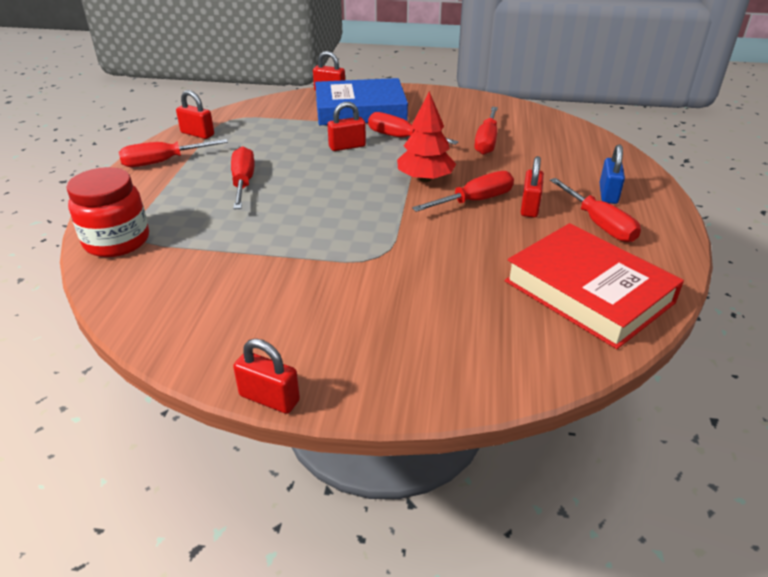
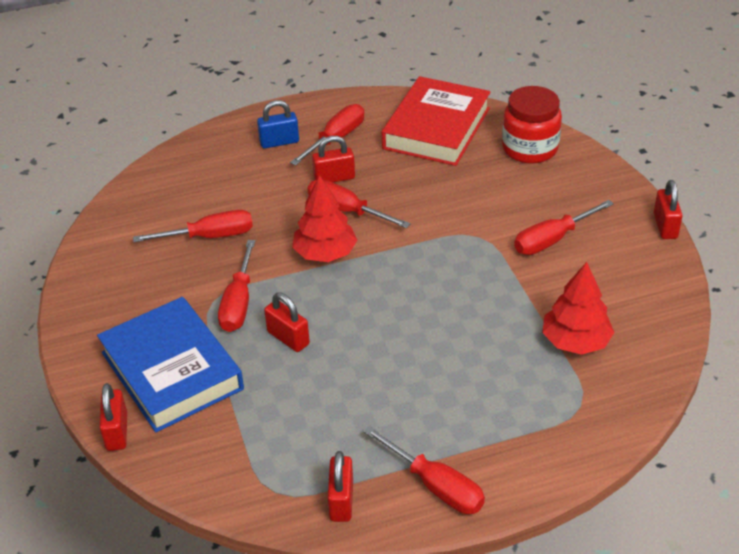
camera: 115 degrees left, 5 degrees up
(117, 241) = (601, 414): red jar -> red jar (530, 148)
(196, 259) = (575, 341): none -> red tree
(243, 183) = (429, 383): red screwdriver -> red screwdriver (552, 239)

